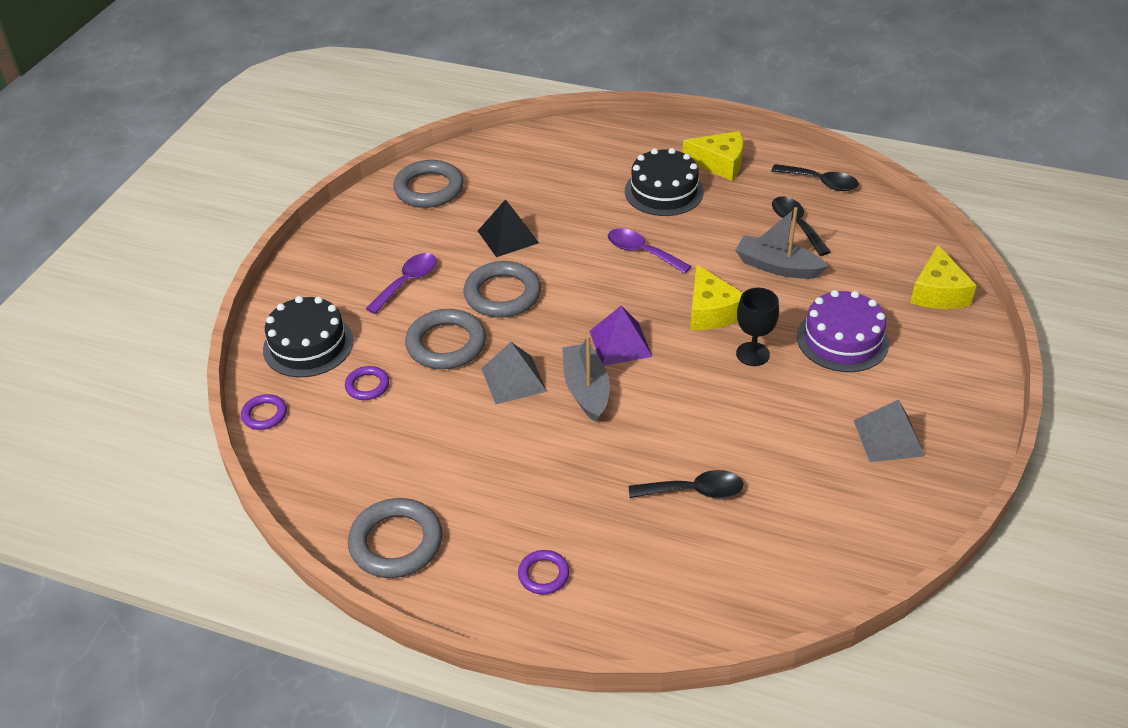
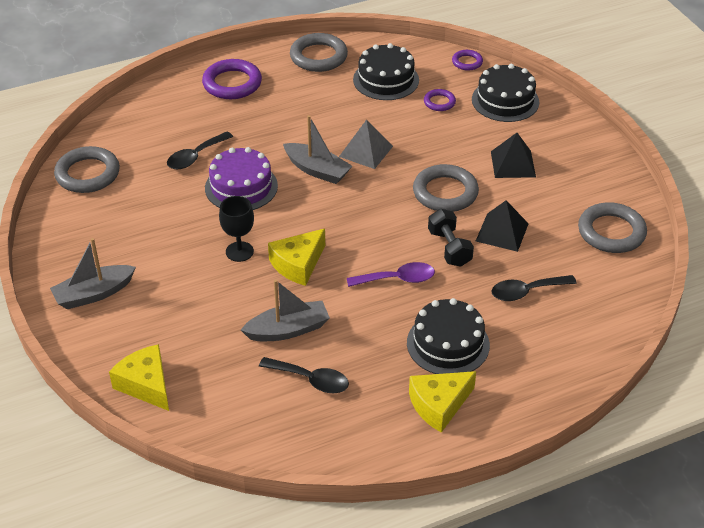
camera: 135 degrees right, 0 degrees up
(374, 452) = (386, 80): none -> black cake
(407, 282) = (513, 164): purple spoon -> black pyramid
(446, 344) = (432, 146): grey ring -> grey ring (87, 174)
(543, 574) = (232, 83): purple ring -> purple ring, size x1.87
(567, 250) = (449, 248): none -> black dumbbell
(620, 343) = (331, 207): purple pyramid -> none
(711, 311) = (298, 264): yellow cheese -> yellow cheese turned 75 degrees counterclockwise
(821, 182) = (333, 442): black spoon -> black spoon (526, 291)
(842, 340) = (188, 299): purple cake -> purple cake (241, 187)
(888, 437) = (104, 249): grey pyramid -> none
(932, 396) = (94, 294): none -> grey boat

